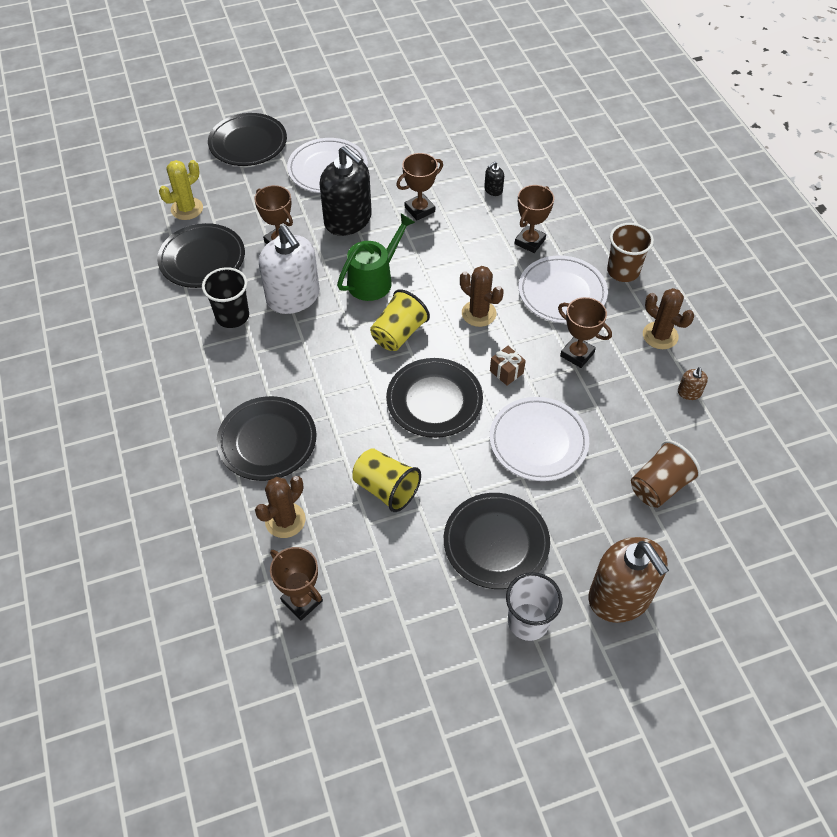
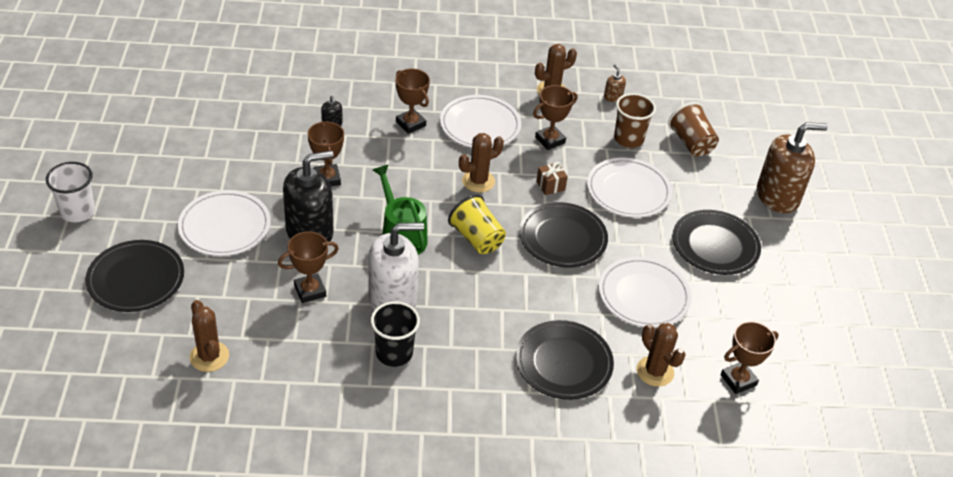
camera: 75 degrees left, 10 degrees down
(187, 209) = (209, 356): yellow cactus -> brown cactus
(202, 259) = (297, 360): black plate -> none
(386, 489) = (643, 295): yellow cup -> white plate
(528, 621) = (787, 250): white cup -> white cup (77, 212)
(623, 271) = (474, 85): brown cup -> brown cup (628, 139)
(689, 393) = (613, 97): brown soap dispenser -> brown soap dispenser turned 135 degrees counterclockwise

